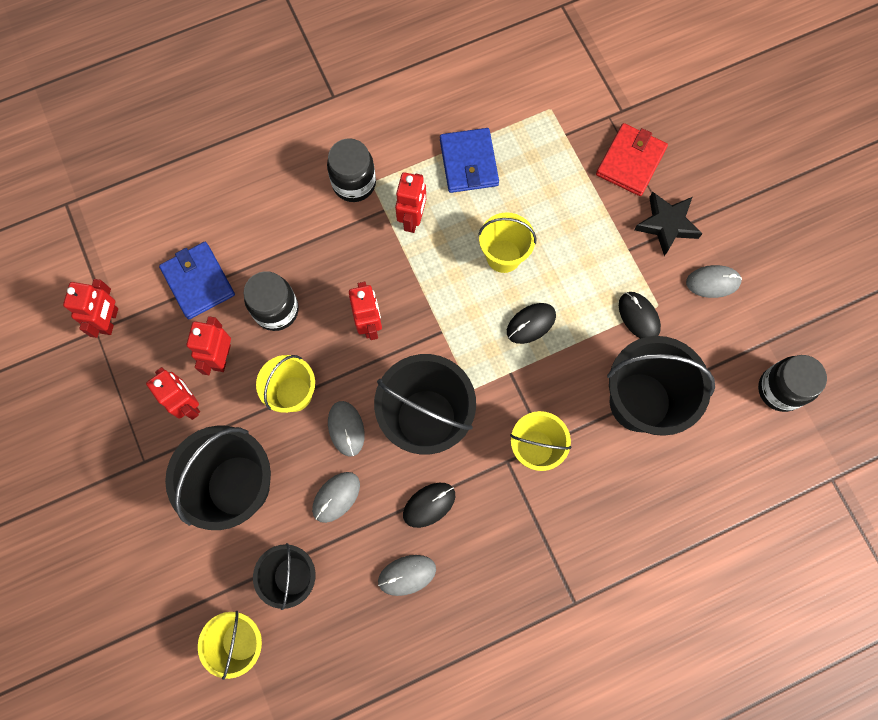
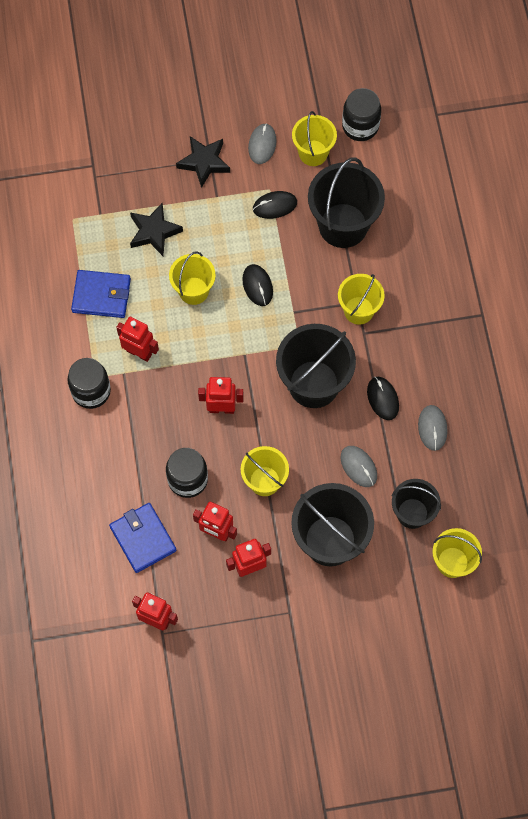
camera: 75 degrees left, 5 degrees down
(198, 282) = (143, 538): blue wallet -> blue wallet turned 75 degrees clockwise
(346, 428) = (305, 446): grey mouse -> none
(562, 195) = (154, 232): none -> black star
(630, 161) = (141, 172): red wallet -> none
(723, 343) = (313, 153): none -> yellow bucket

